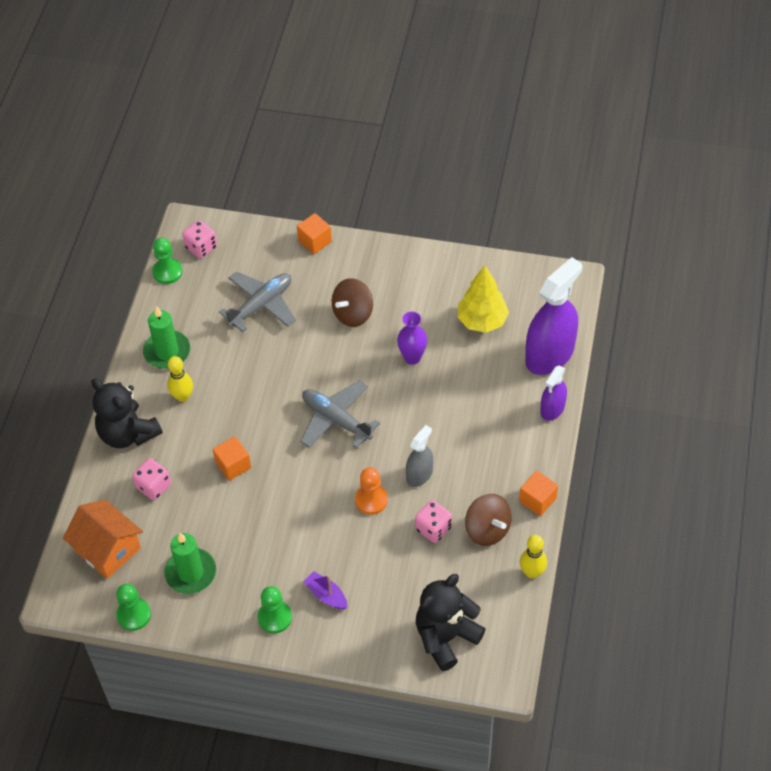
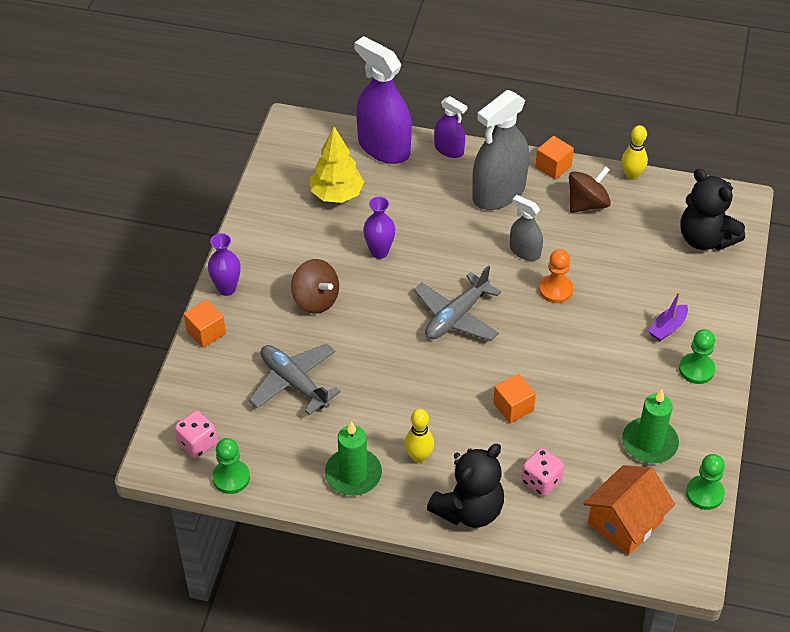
camera: 90 degrees left, 5 degrees down
(364, 250) = (226, 288): none -> purple vase
(433, 528) = (587, 243): pink dice -> none
(496, 452) = (499, 193): none -> grey spray bottle

